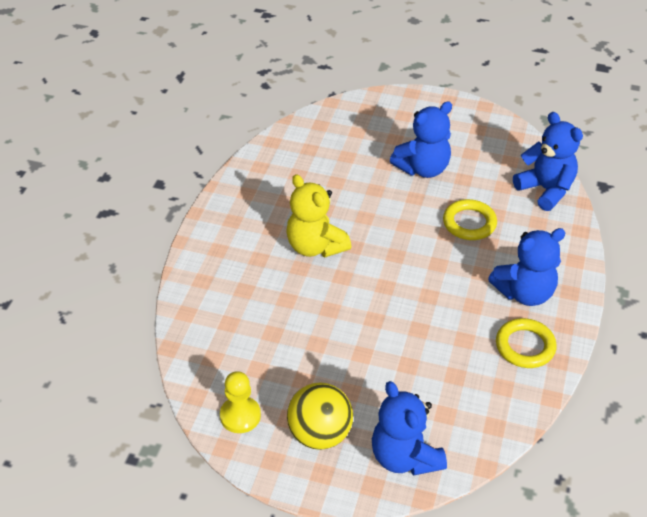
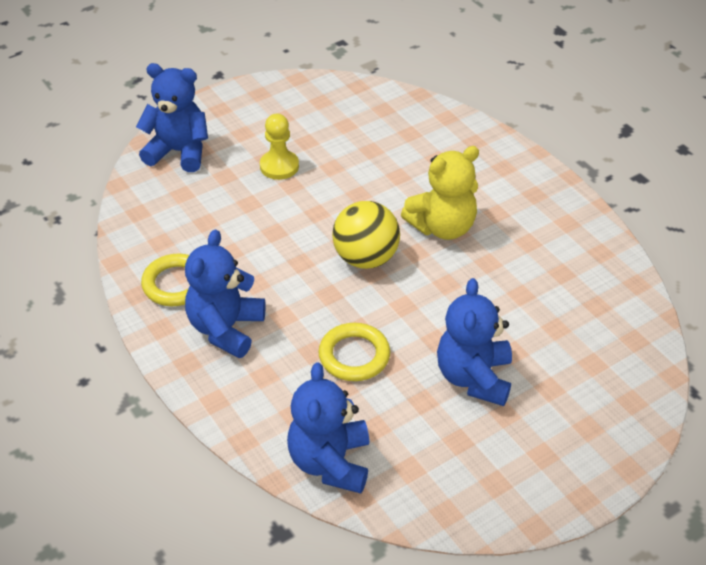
camera: 130 degrees right, 0 degrees up
(240, 416) = (314, 97): yellow pawn -> yellow pawn (279, 166)
(315, 246) = (442, 227): yellow teddy bear -> yellow teddy bear turned 150 degrees clockwise
(320, 434) = (250, 124): yellow ball -> yellow ball (365, 258)
(546, 190) = (330, 462): blue teddy bear -> blue teddy bear turned 90 degrees clockwise

